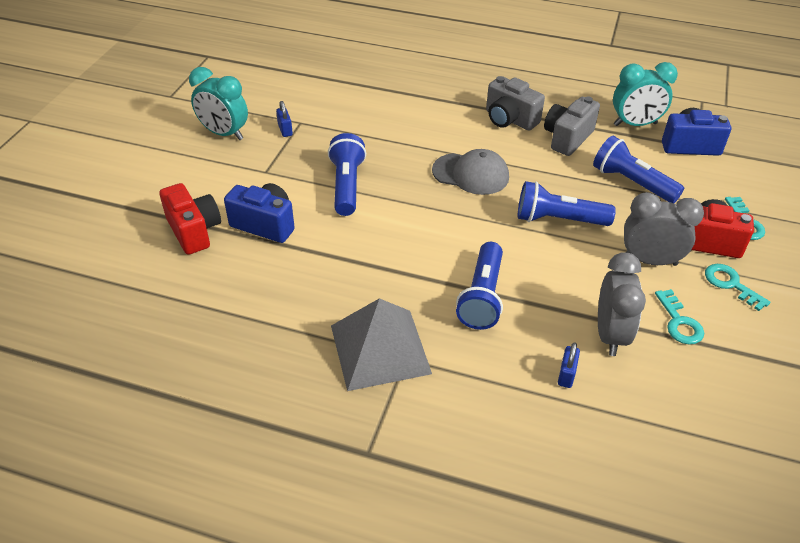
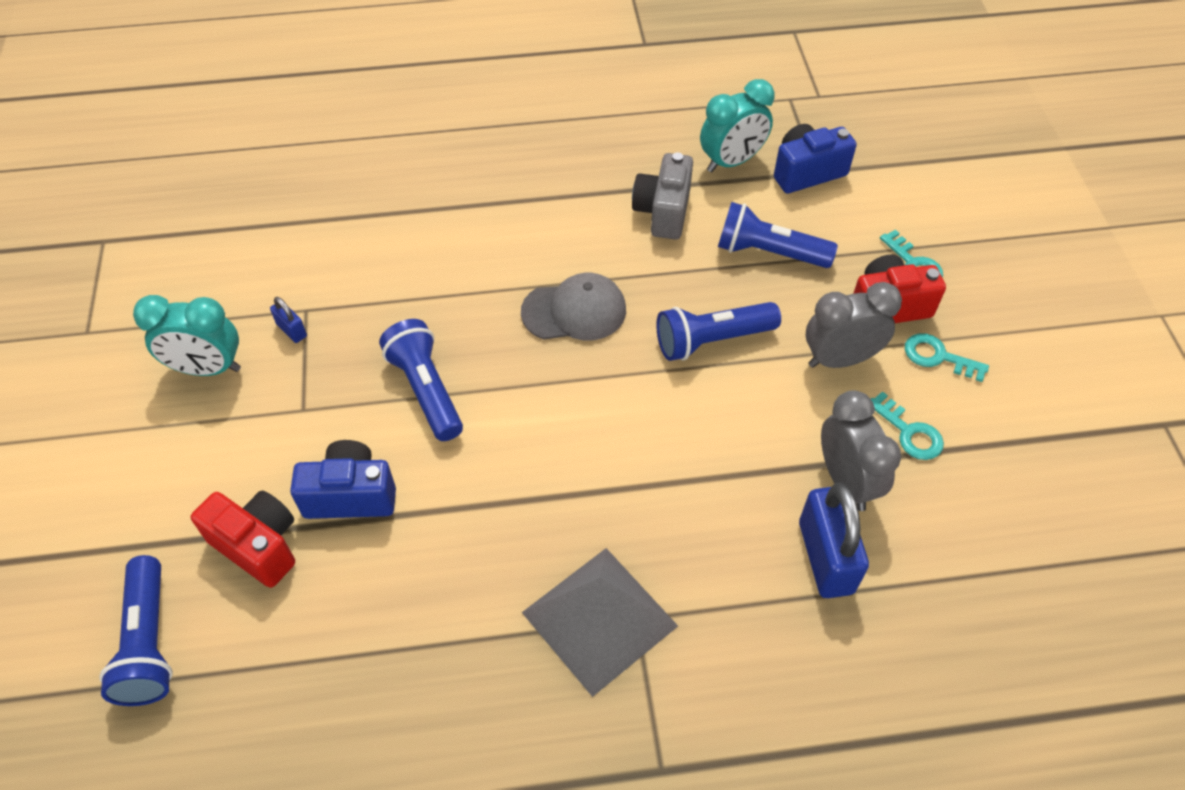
camera: 25 degrees left, 10 degrees up
(482, 297) = (680, 490): blue flashlight -> blue flashlight (149, 642)
(509, 119) = (579, 207): grey camera -> none
(566, 374) = (826, 557): blue padlock -> blue padlock, size x2.14

